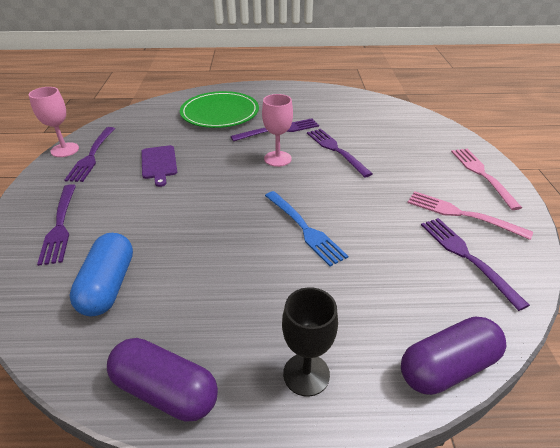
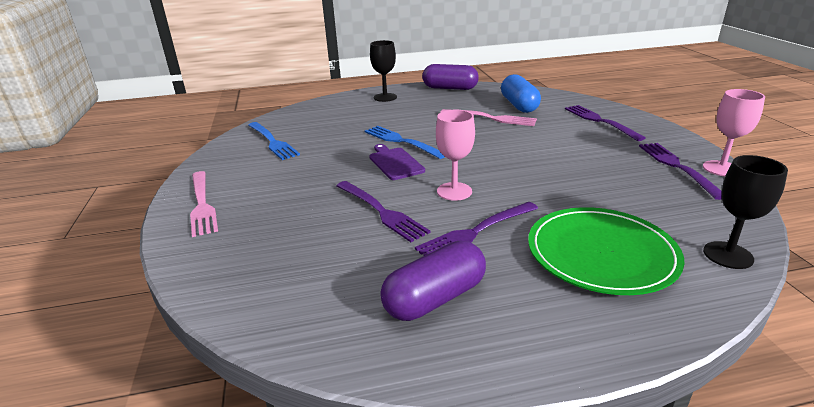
camera: 170 degrees right, 10 degrees down
(159, 164) = (588, 169): purple cutting board -> purple cutting board (395, 163)
(160, 105) = (728, 255): none -> black goblet
(447, 367) = (312, 106): purple capsule -> purple capsule (435, 298)
(462, 214) = (256, 166): pink fork -> pink fork (491, 118)
(467, 257) = (272, 142): purple fork -> blue fork

